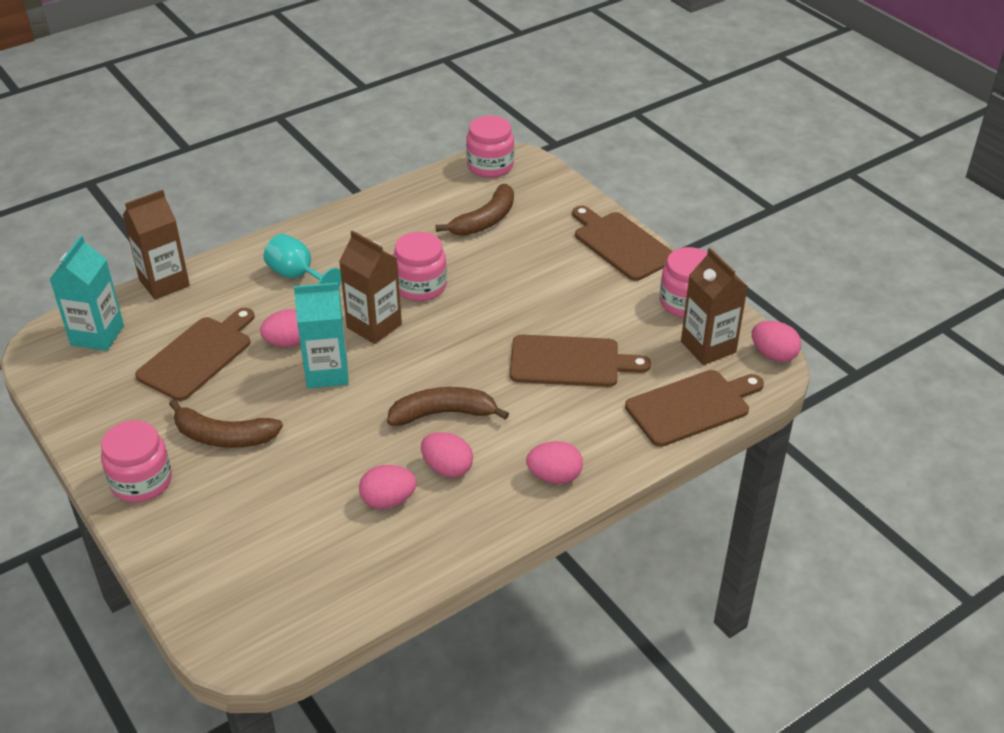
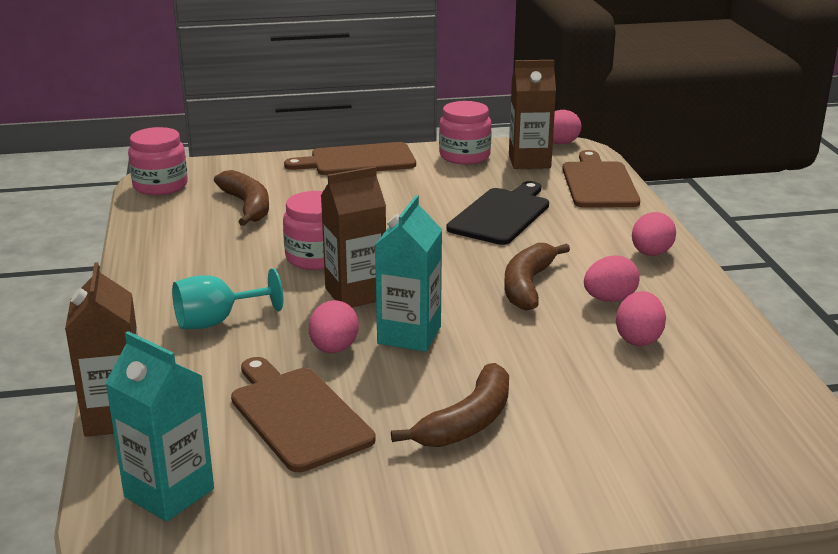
camera: 65 degrees left, 15 degrees down
(141, 481) = (509, 499): pink jar -> none
(570, 362) = (501, 215): brown cutting board -> black cutting board

